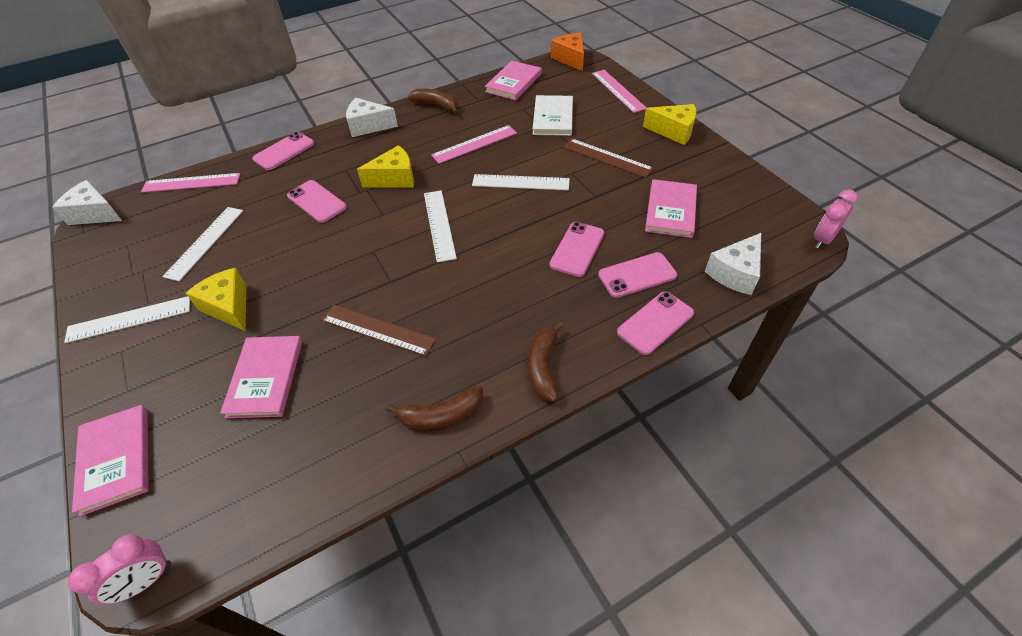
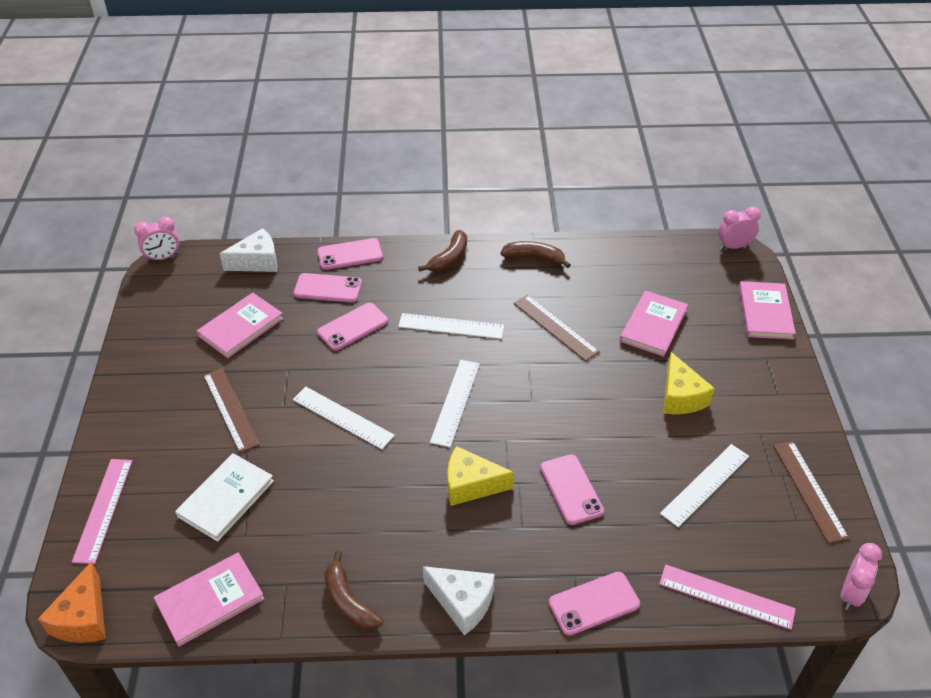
camera: 155 degrees left, 5 degrees down
(95, 214) = (851, 593): white cheese -> pink clock
(110, 270) = (809, 490): none -> brown ruler
(129, 319) = (776, 421): white ruler -> white ruler (451, 326)
(474, 144) = (349, 498): pink ruler -> none
(673, 131) = (127, 412): yellow cheese -> none

